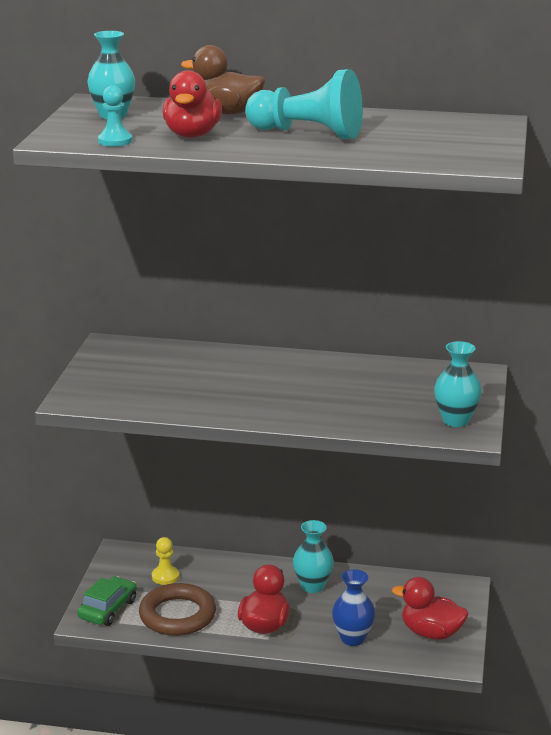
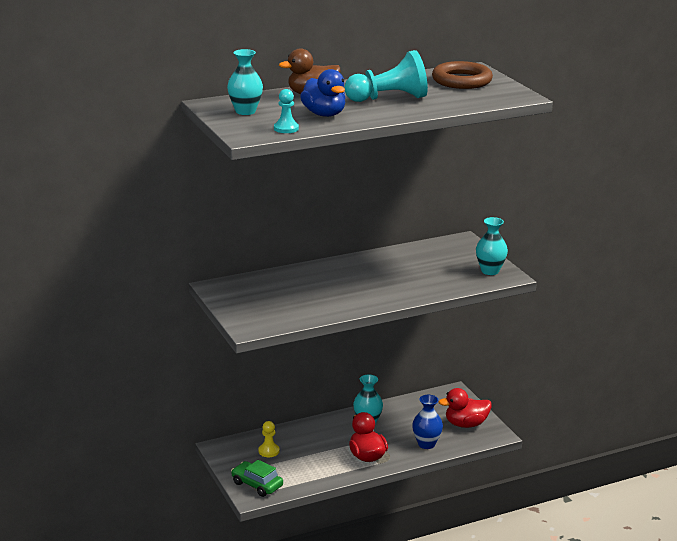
camera: 35 degrees left, 0 degrees up
(108, 609) = (257, 484): green car -> green car turned 45 degrees counterclockwise
(177, 615) = (306, 471): brown ring -> brown ring (461, 81)
(192, 135) = (324, 114): red duck -> blue duck

